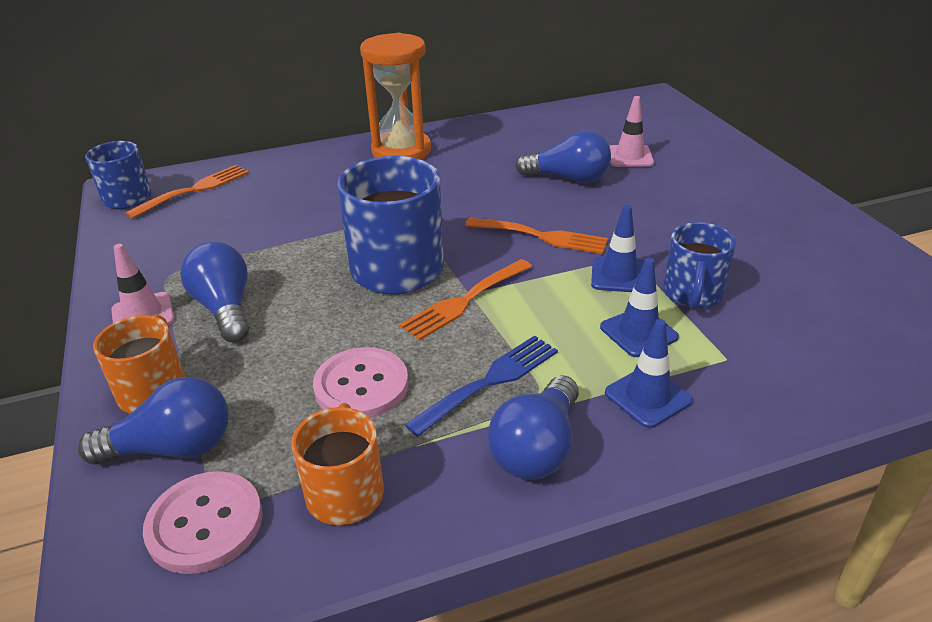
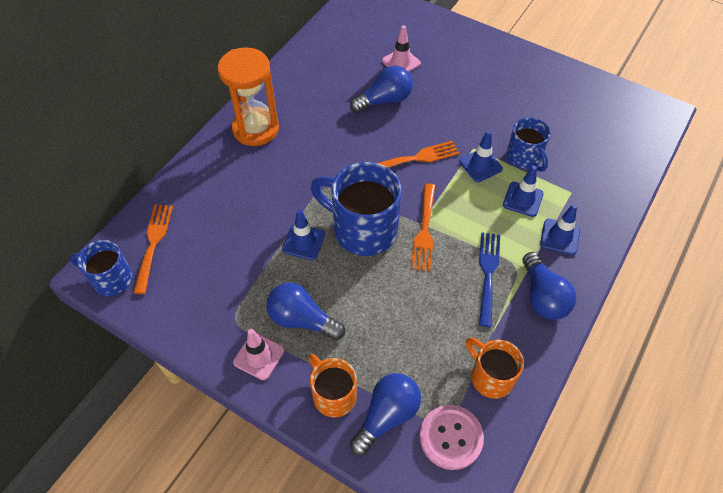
camera: 40 degrees left, 20 degrees up
(321, 249) = (303, 242): none -> blue traffic cone
(361, 386) = (433, 317): pink button -> none

